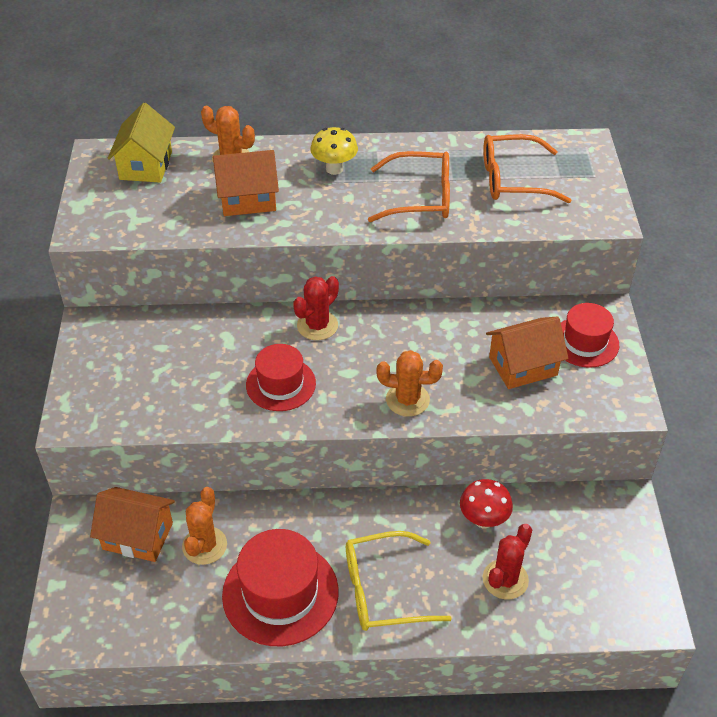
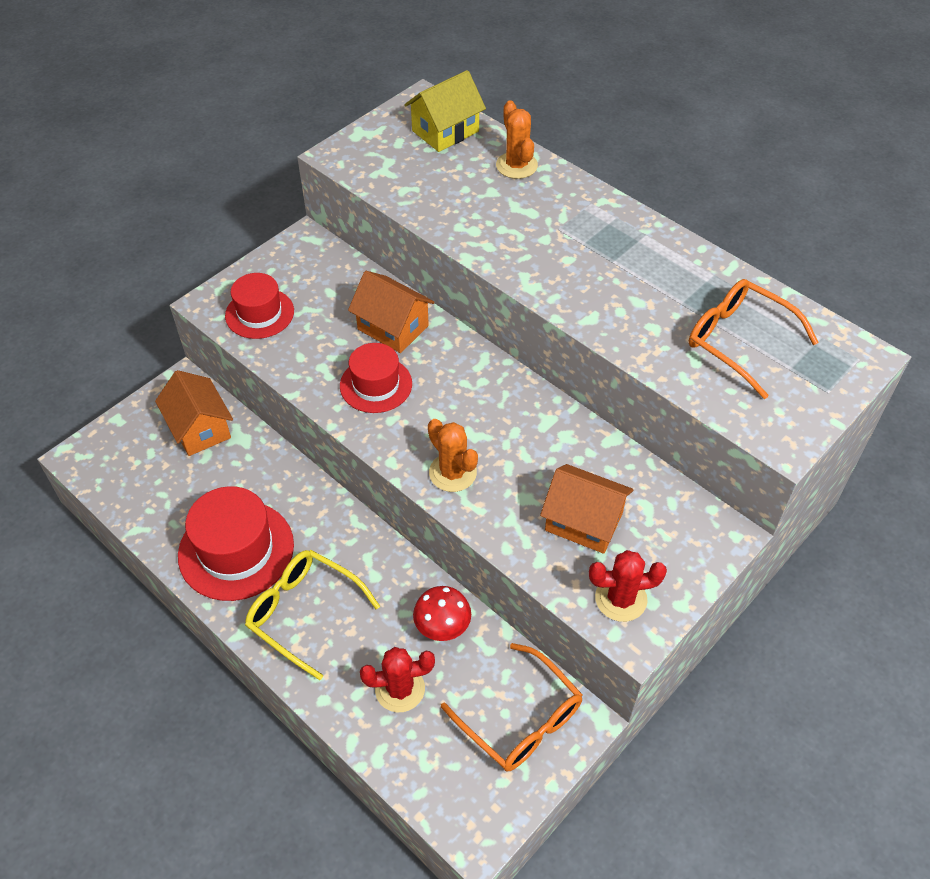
camera: 45 degrees right, 5 degrees up
(204, 545) = (231, 472): orange cactus -> none
(248, 199) = (485, 208): orange house -> orange house (393, 327)
(317, 325) = (460, 359): red cactus -> red cactus (621, 599)
(334, 169) = (588, 227): yellow mushroom -> none
(420, 197) = (629, 300): orange glasses -> orange glasses (521, 719)
(585, 342) = (668, 545): red hat -> red hat (259, 313)

